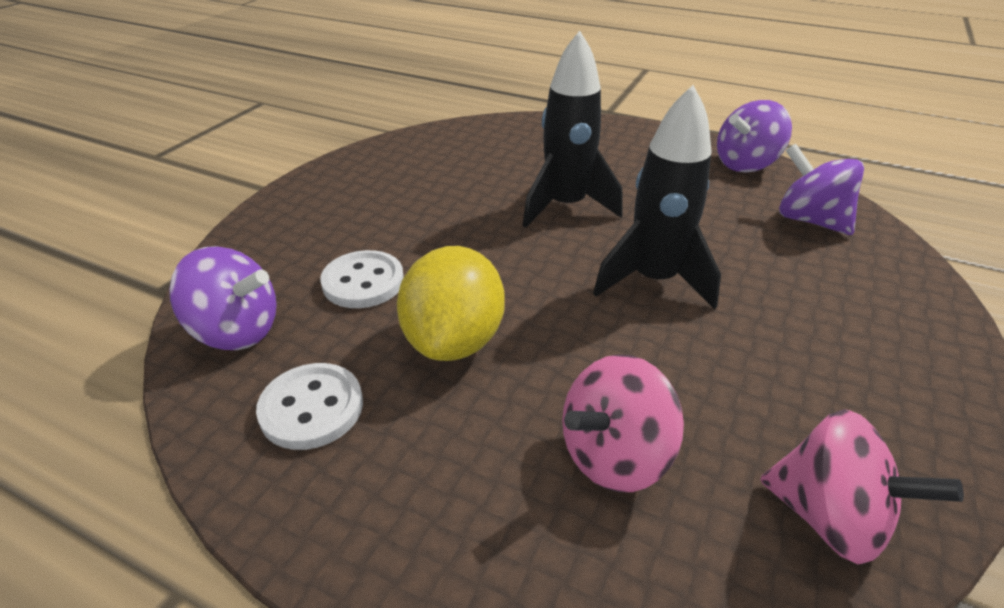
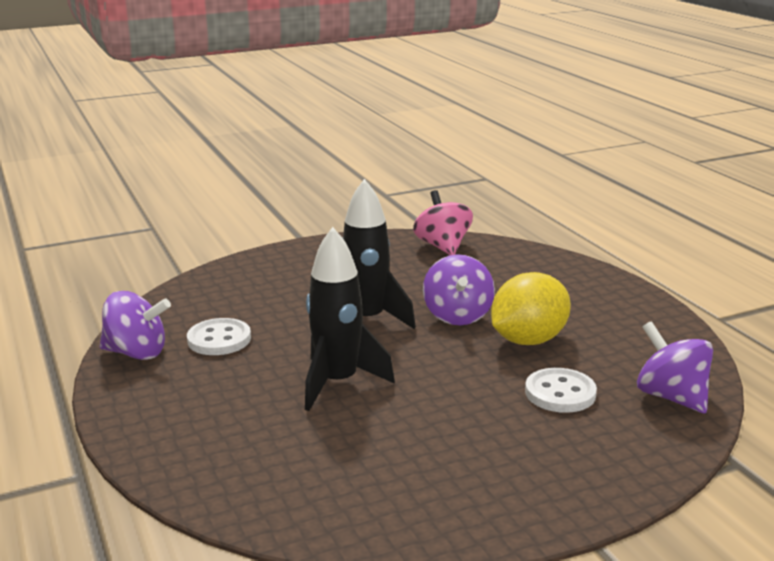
camera: 140 degrees left, 15 degrees down
(312, 408) = (636, 343): white button -> white button (219, 339)
(614, 455) = (499, 281): pink spinning top -> none
(809, 220) = (203, 307): purple spinning top -> purple spinning top (457, 316)

